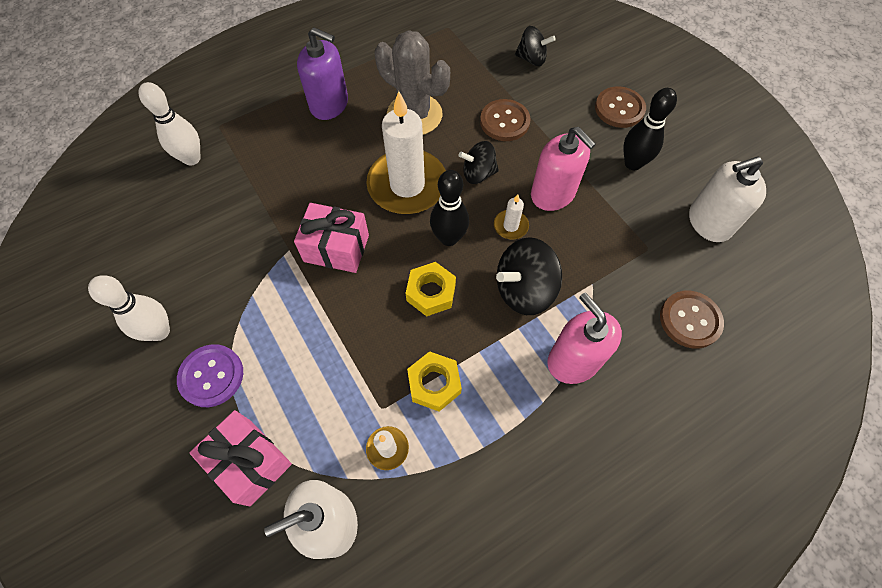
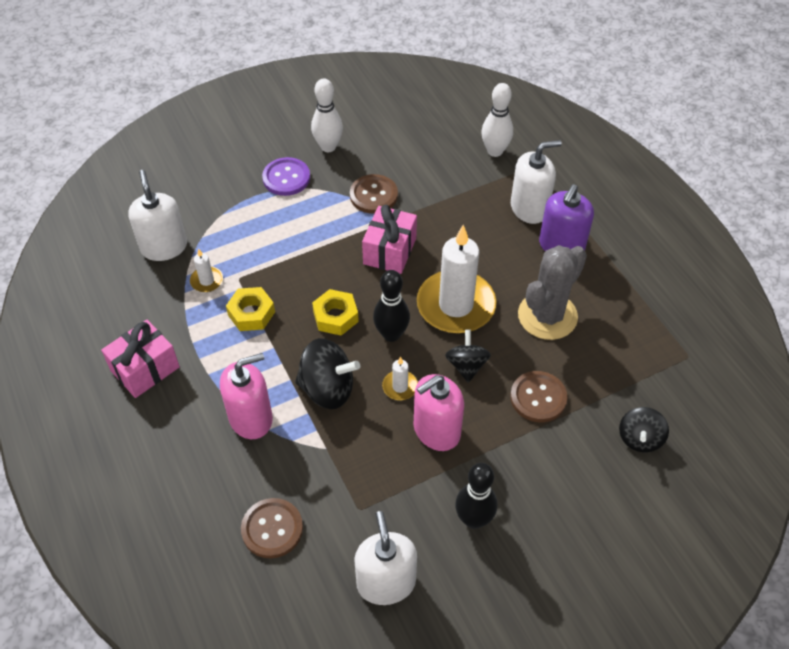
camera: 95 degrees right, 10 degrees down
(250, 462) = (217, 202): pink gift -> pink gift (145, 369)
(278, 128) = (529, 208): none -> white soap dispenser
(524, 290) = (327, 389): black spinning top -> black spinning top turned 120 degrees clockwise
(619, 108) = (559, 523): brown button -> brown button (373, 195)

